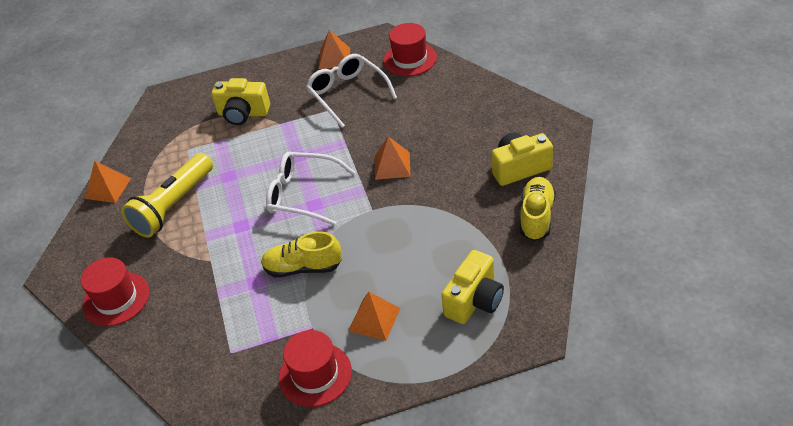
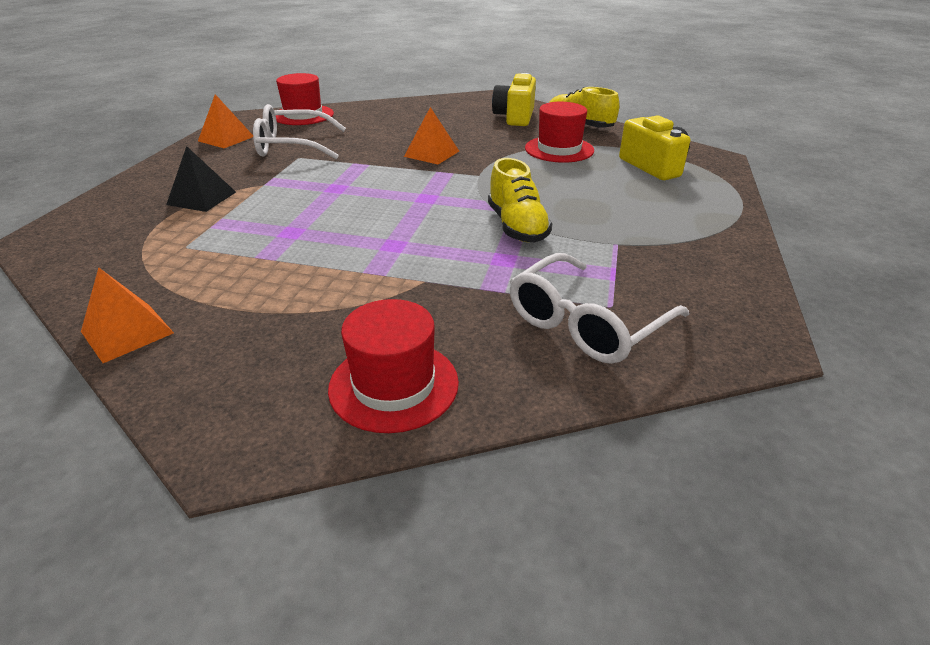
camera: 65 degrees left, 10 degrees down
(173, 205) = (274, 283): yellow flashlight -> none
(243, 114) = (202, 198): yellow camera -> black pyramid
(303, 194) = (401, 200): white glasses -> white glasses (586, 323)
(303, 267) = (517, 226): yellow shoe -> yellow shoe turned 45 degrees counterclockwise
(315, 374) = (693, 259): red hat -> red hat (559, 149)
(374, 319) = (637, 210): orange pyramid -> none

